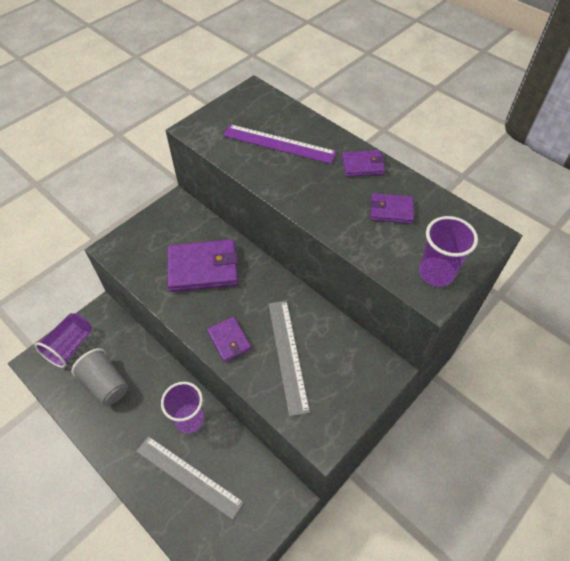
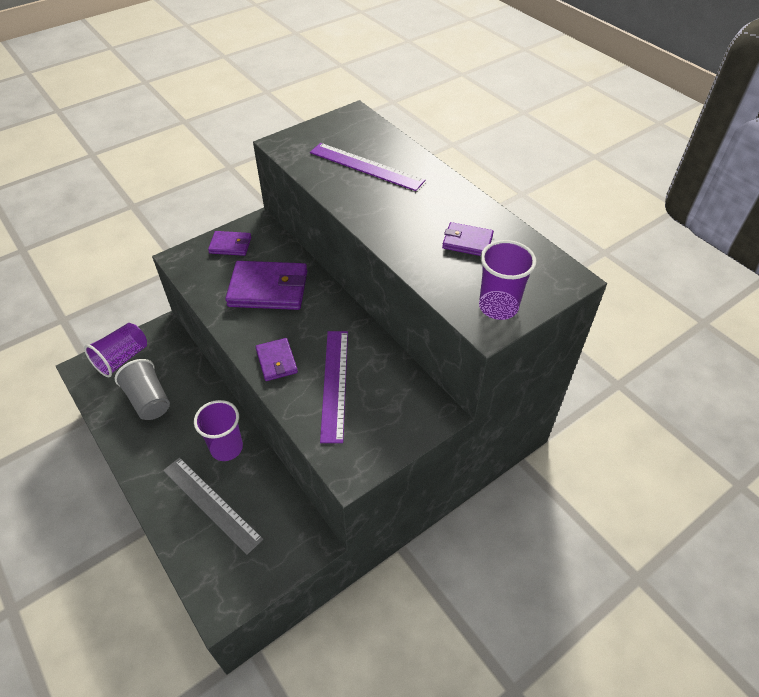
camera: 10 degrees right, 5 degrees down
(287, 355) = (334, 384): grey ruler -> purple ruler
(362, 165) = (449, 196): purple wallet -> purple wallet (230, 245)

